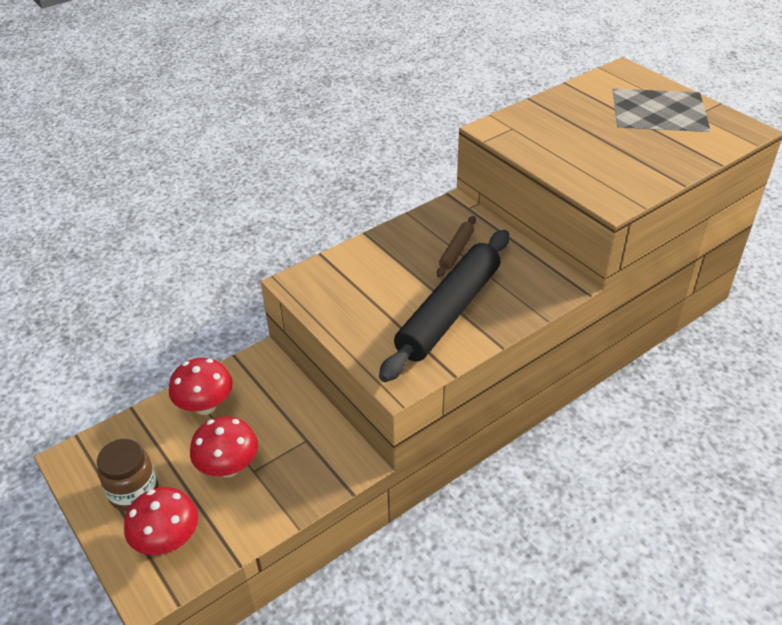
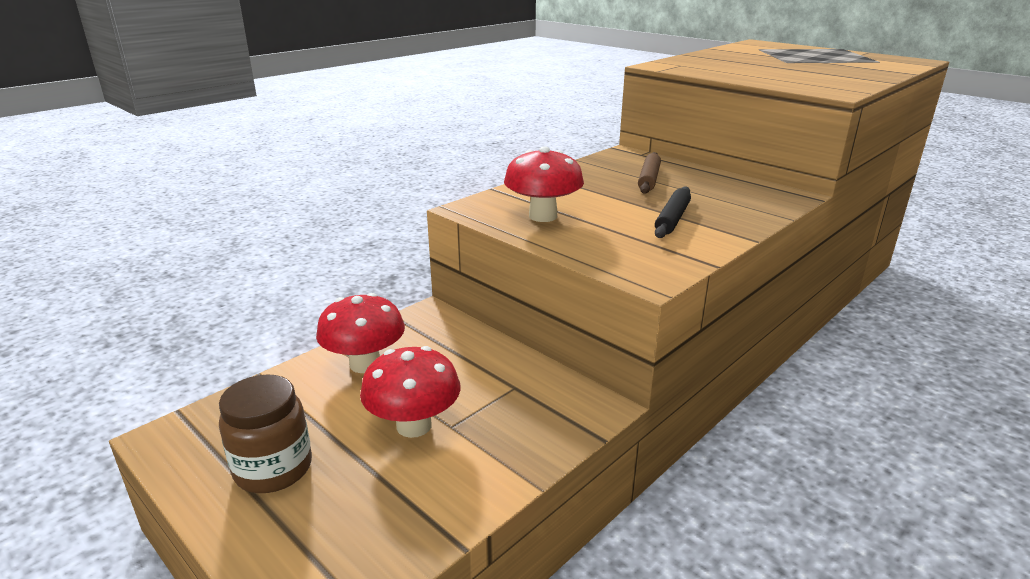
camera: 10 degrees left, 15 degrees down
(168, 540) = (338, 527): red mushroom -> red mushroom (543, 216)
(449, 312) = (672, 219): black rolling pin -> black rolling pin, size x0.44

